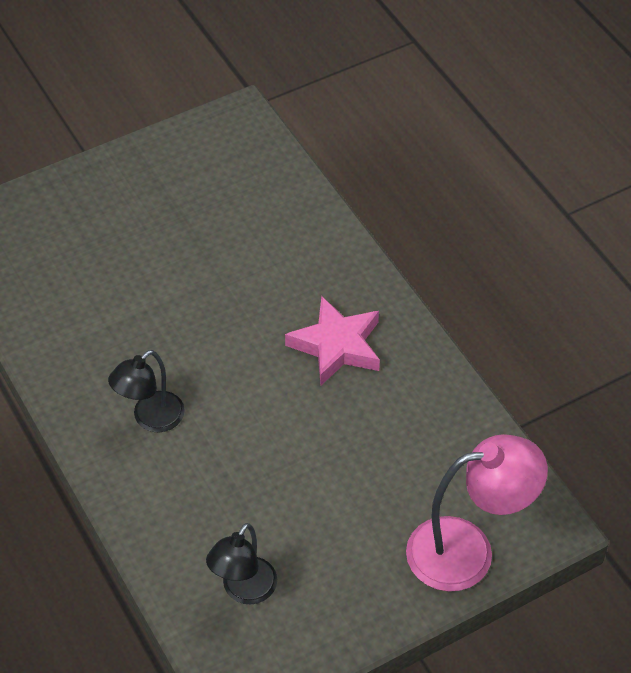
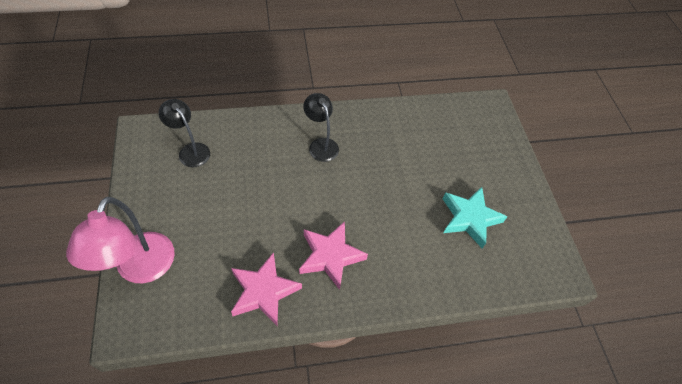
camera: 105 degrees right, 5 degrees up
(203, 215) = (469, 218): none -> turquoise star
(422, 399) = (264, 291): none -> pink star

